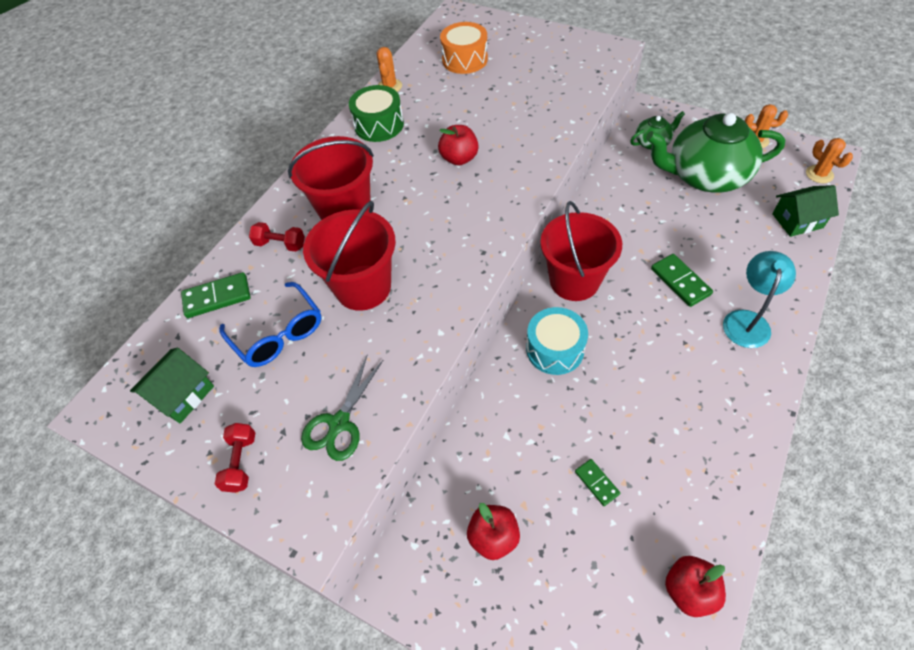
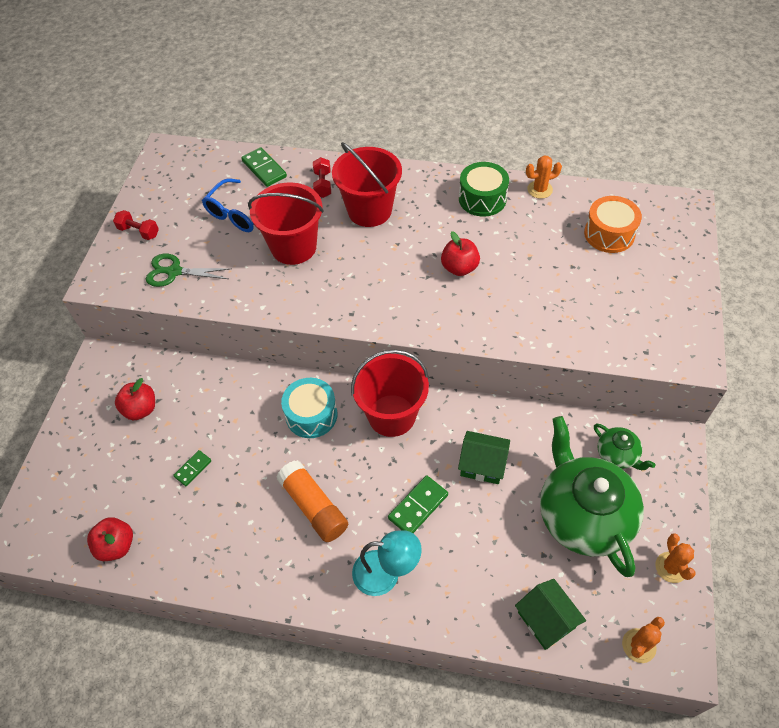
camera: 70 degrees right, 0 degrees up
(183, 395) = (182, 184): green house -> green house (482, 465)
(241, 462) = (139, 232): red dumbbell -> red dumbbell turned 45 degrees clockwise
(667, 367) = (314, 507): none -> orange glue stick

